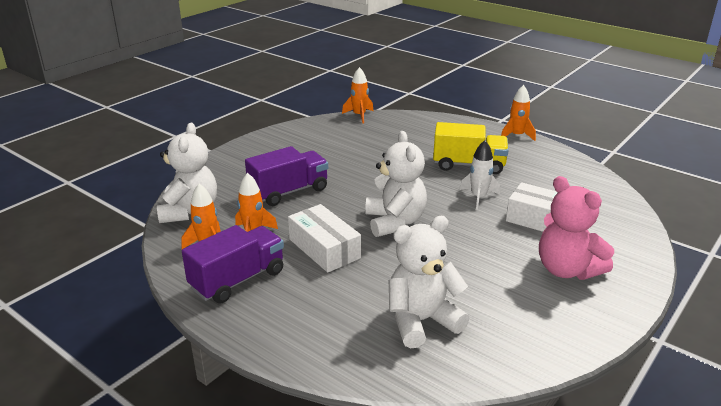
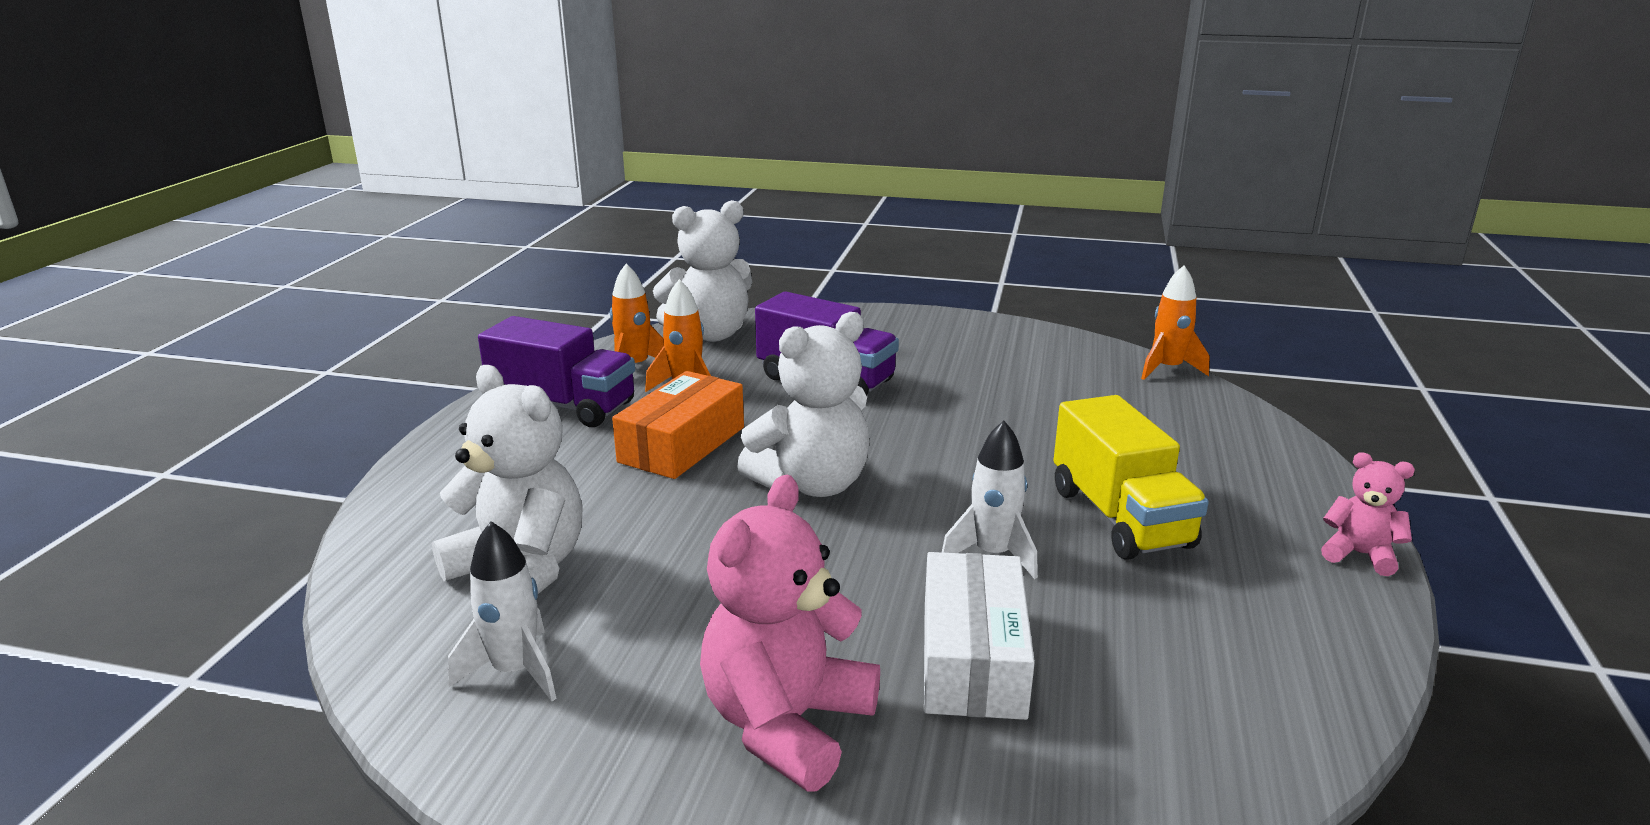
camera: 65 degrees right, 5 degrees down
(324, 248) = (682, 444): white box -> orange box
(505, 333) = (515, 671): none -> white rocket
(516, 136) = (1359, 555): orange rocket -> pink teddy bear

